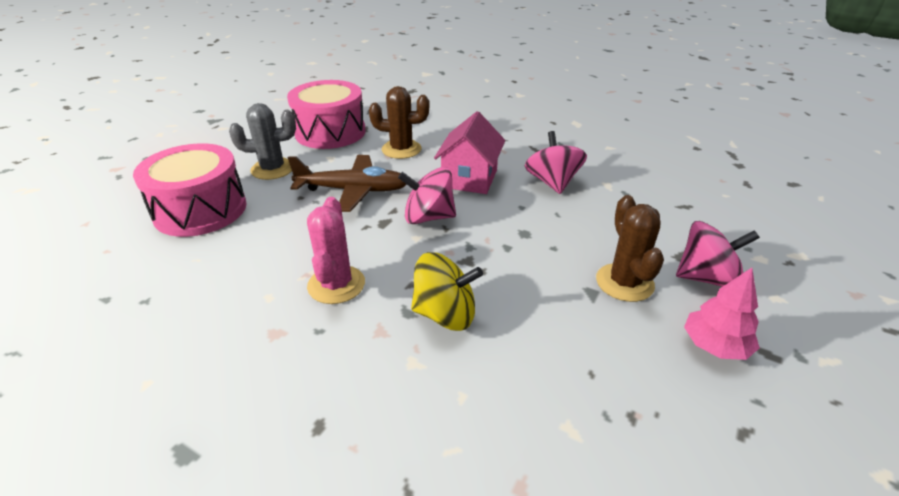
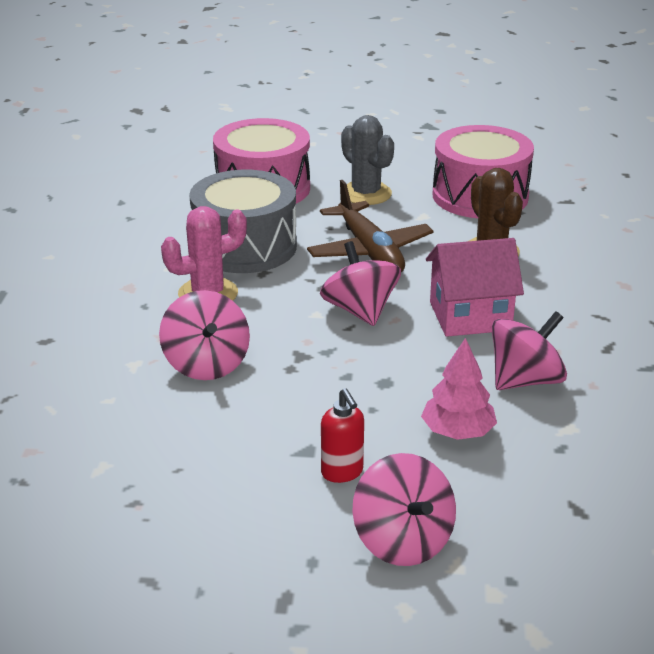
camera: 65 degrees right, 5 degrees down
(282, 244) = (245, 247): none -> grey drum
(445, 314) = (206, 364): yellow spinning top -> pink spinning top
(624, 282) = (342, 472): brown cactus -> red soap dispenser
(715, 346) = (271, 554): pink tree -> pink tree (458, 432)

